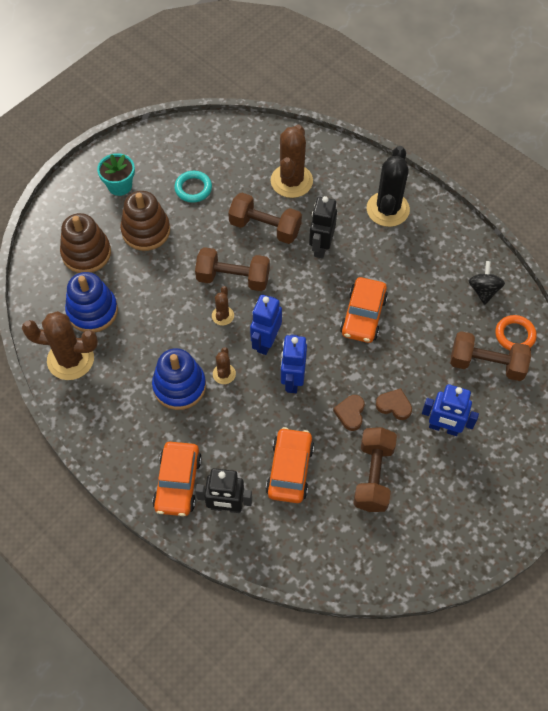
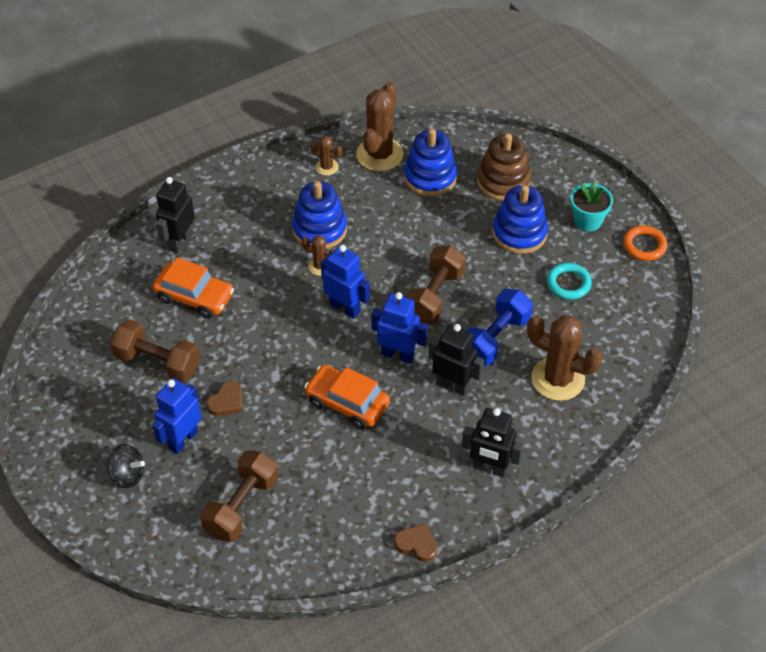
camera: 105 degrees right, 10 degrees down
(146, 231) = (519, 233): brown stacking toy -> blue stacking toy
(178, 483) = (218, 211): orange car -> none
(222, 316) = (389, 278): brown cactus -> brown cactus (327, 167)
(265, 227) = (495, 338): brown dumbbell -> blue dumbbell
(292, 380) = (291, 320): blue robot -> blue robot (398, 354)
(350, 413) = (234, 361): brown heart -> brown heart (416, 544)
(387, 209) = (489, 468): black cactus -> black robot
(483, 290) = (340, 536): black spinning top -> black spinning top (127, 475)
(515, 335) = (268, 549): orange ring -> orange ring (644, 245)

